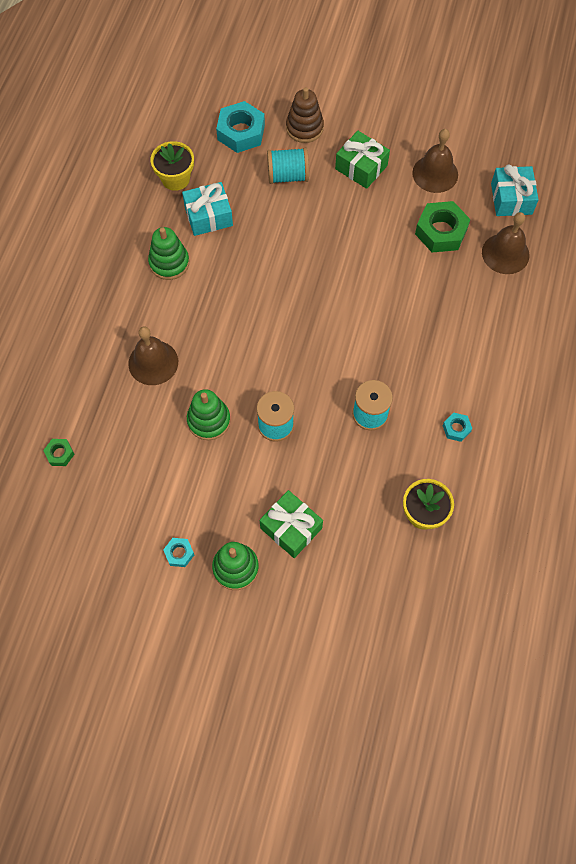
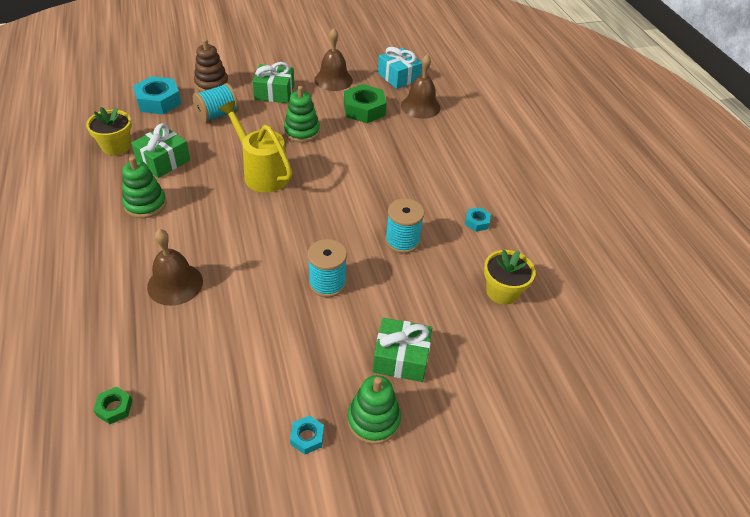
camera: 35 degrees left, 20 degrees down
(208, 216) = (163, 161): turquoise gift -> green gift
(209, 420) = (261, 307): green stacking toy -> green stacking toy (302, 131)
(289, 272) = (262, 173): none -> yellow watering can

